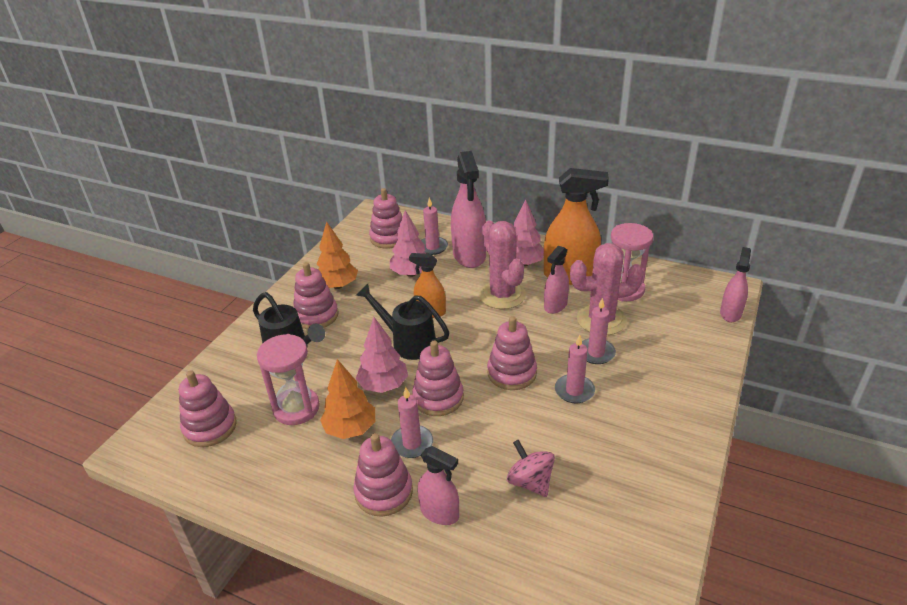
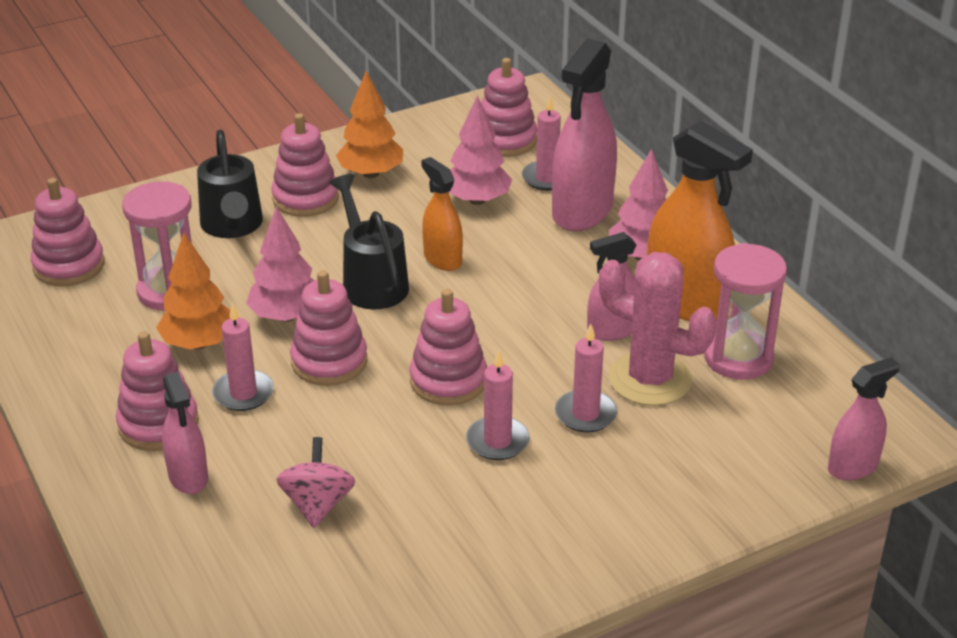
camera: 35 degrees right, 0 degrees up
(502, 295) = (559, 283): pink cactus -> none

